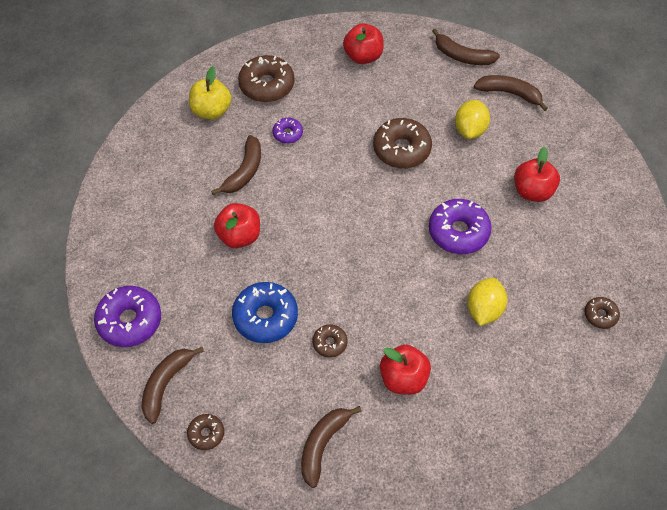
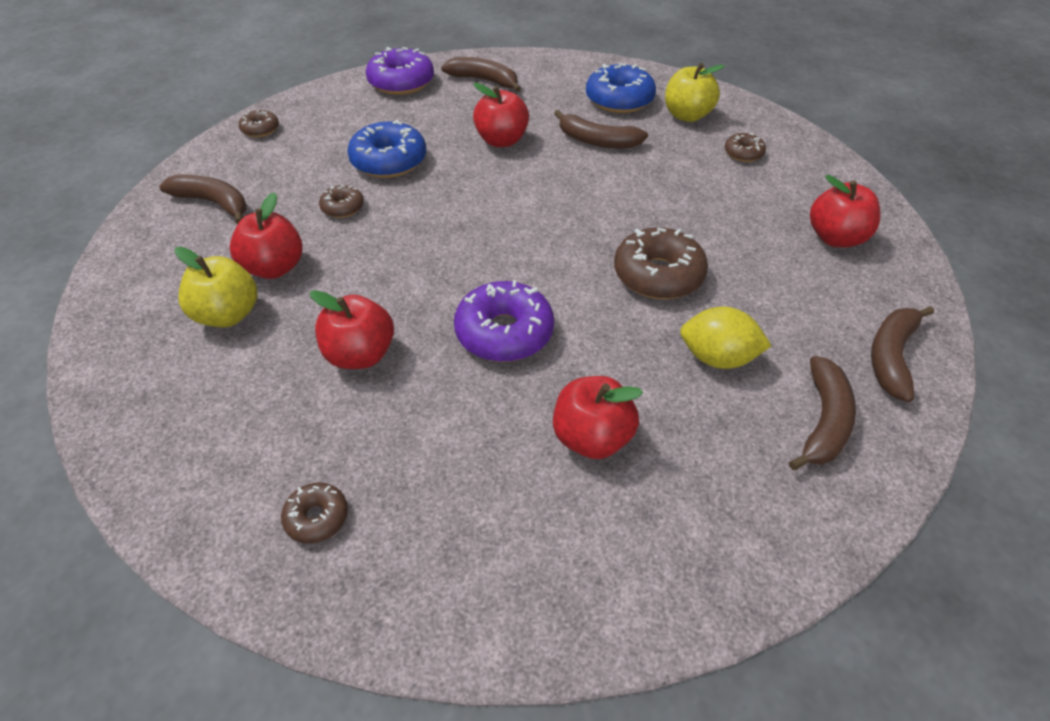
camera: 90 degrees right, 10 degrees down
(166, 384) = (324, 105): brown banana -> brown banana (484, 80)
(182, 152) = (619, 100): none -> blue donut
(266, 85) = (743, 153): brown donut -> brown donut, size x0.53
(287, 134) = (664, 171): purple donut -> none
(454, 399) = (228, 315): none -> yellow apple
(484, 310) = (360, 355): yellow lemon -> red apple

